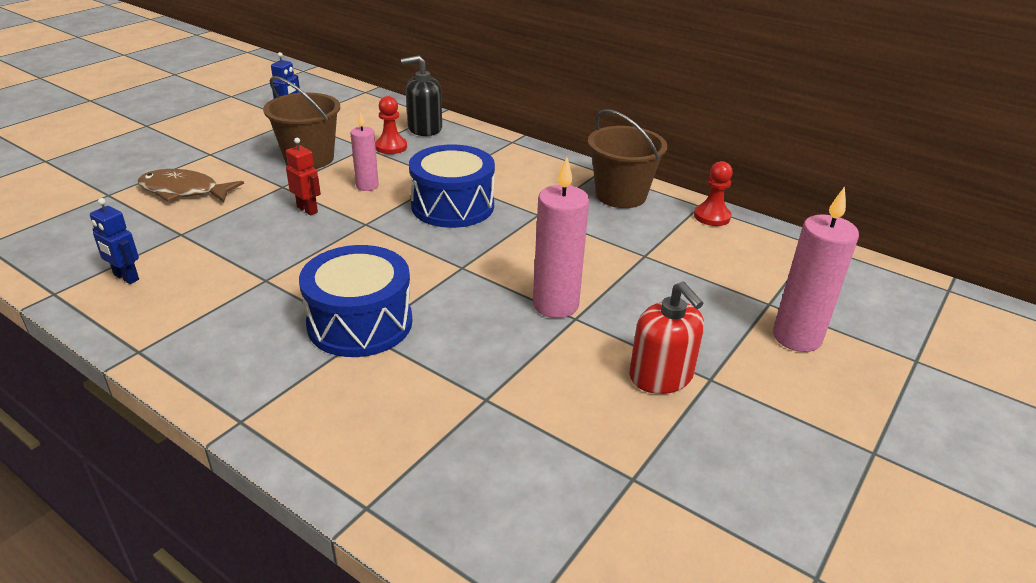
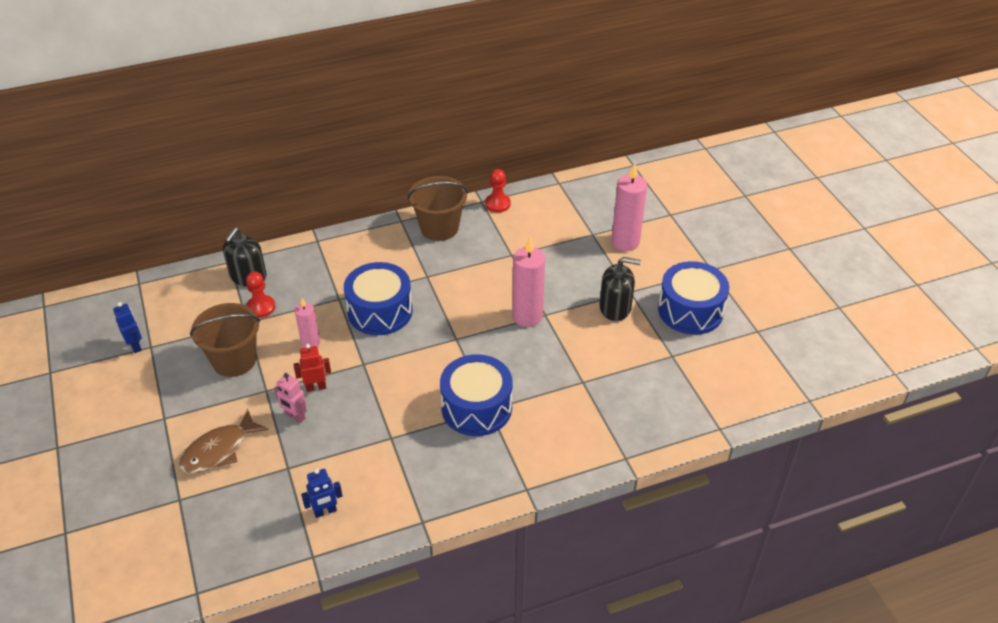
camera: 55 degrees left, 10 degrees up
(256, 213) = (295, 417): none -> pink robot
(661, 376) = (615, 308): red soap dispenser -> black soap dispenser
(753, 462) = (690, 310): none -> blue drum

